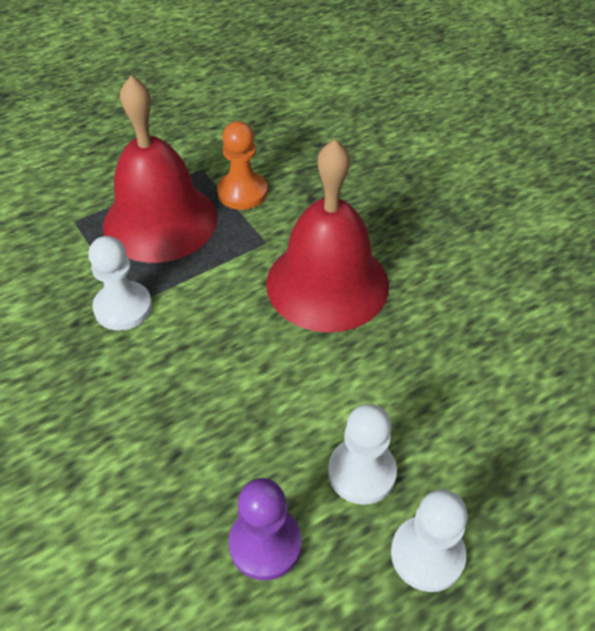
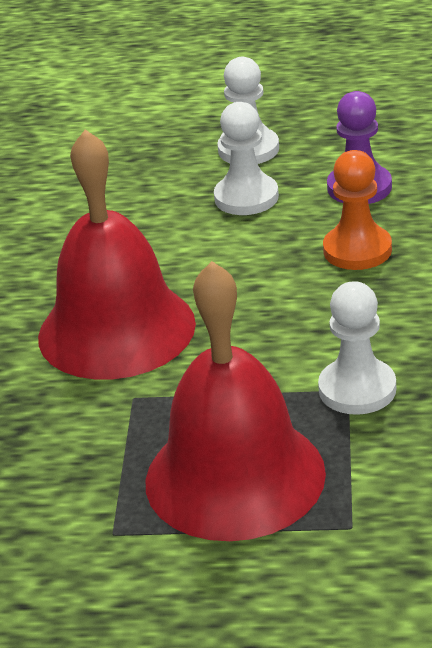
camera: 140 degrees left, 15 degrees down
(242, 192) = (95, 472): orange pawn -> orange pawn (357, 250)

